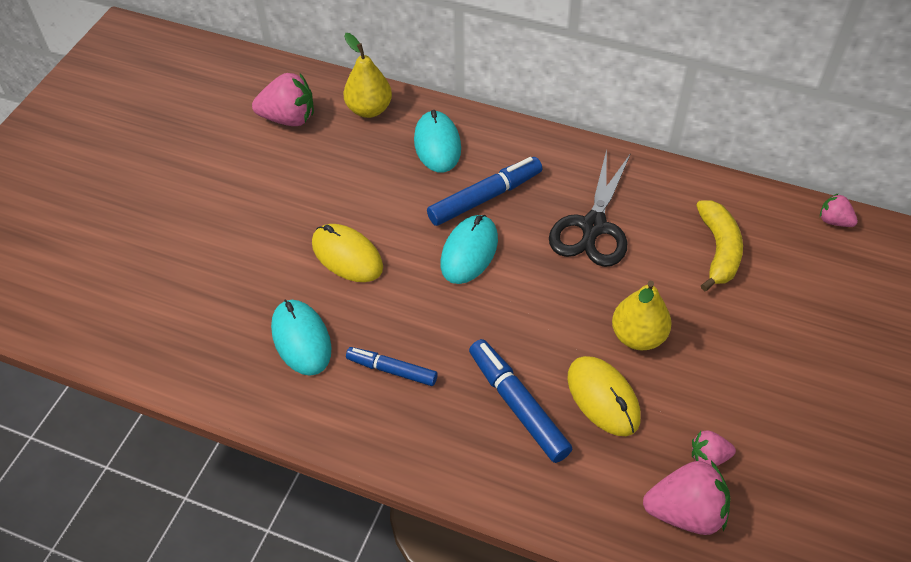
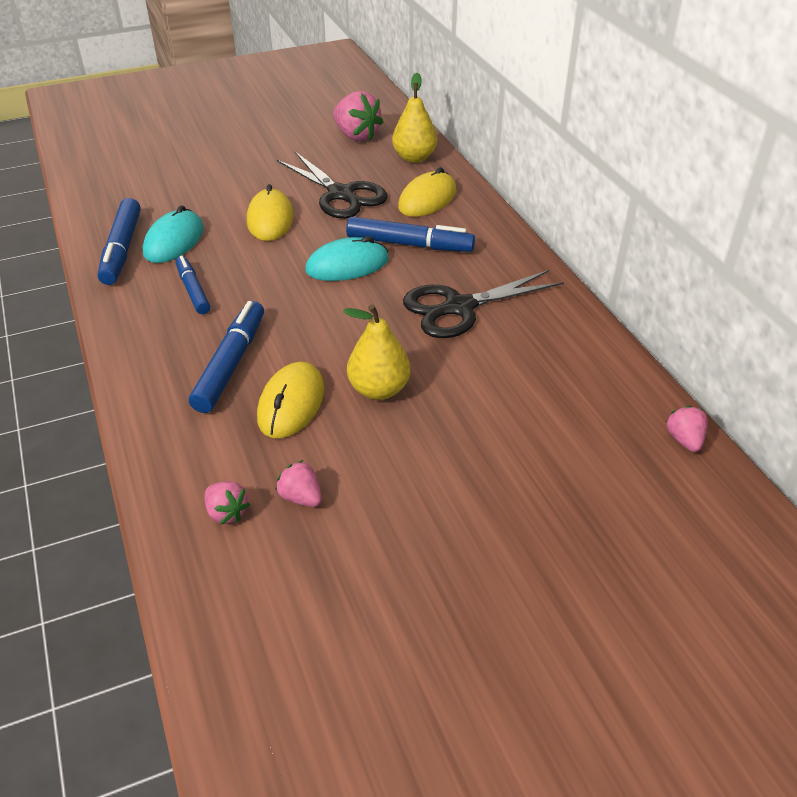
camera: 45 degrees right, 10 degrees down
(270, 384) = (121, 249): none -> blue marker
(367, 189) = (341, 195): none -> black scissors
(437, 144) = (427, 199): turquoise mouse -> yellow mouse
(685, 511) = (226, 513): pink strawberry -> pink strawberry, size x0.55
(718, 250) = (537, 386): yellow banana -> none

